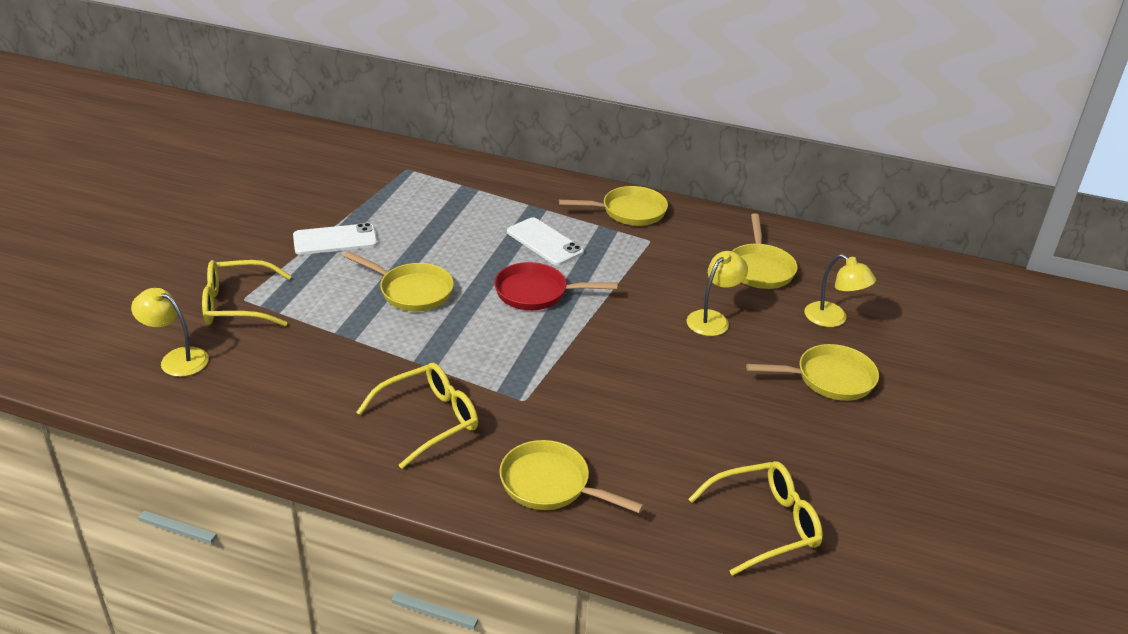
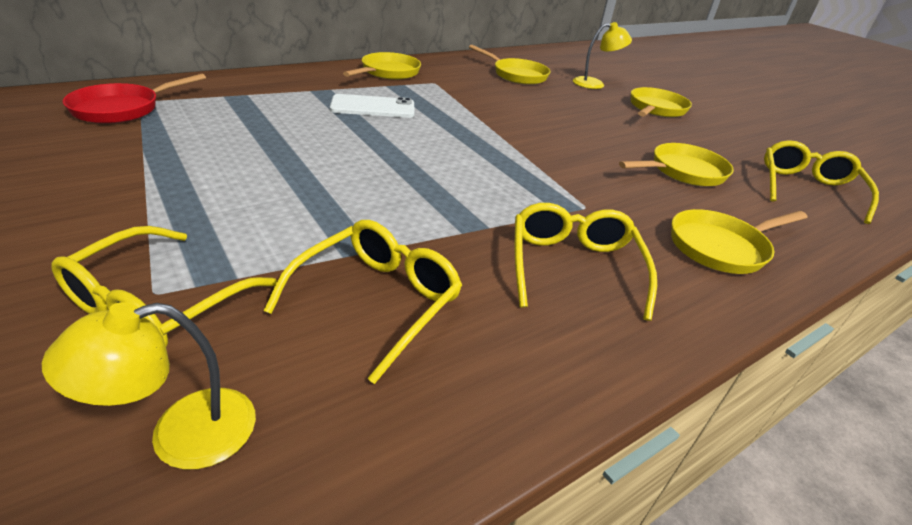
camera: 55 degrees left, 0 degrees up
(309, 363) = (377, 301): none -> yellow glasses
(335, 240) = (171, 180): white phone -> none
(412, 291) = (343, 183): yellow pan -> yellow pan (683, 172)
(536, 293) = (437, 138): red pan -> red pan (122, 109)
(713, 319) = (555, 107): yellow lamp -> none

